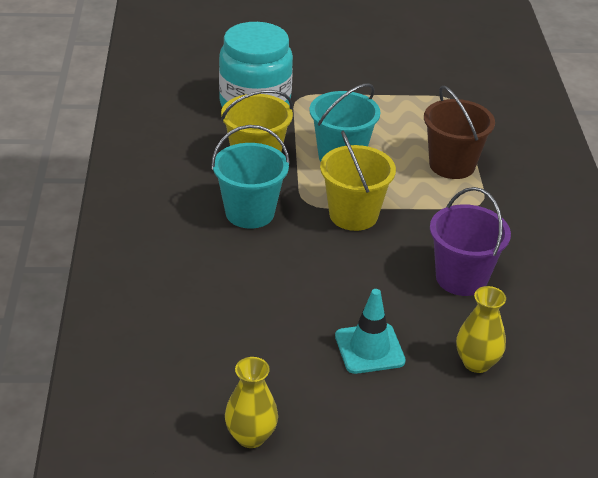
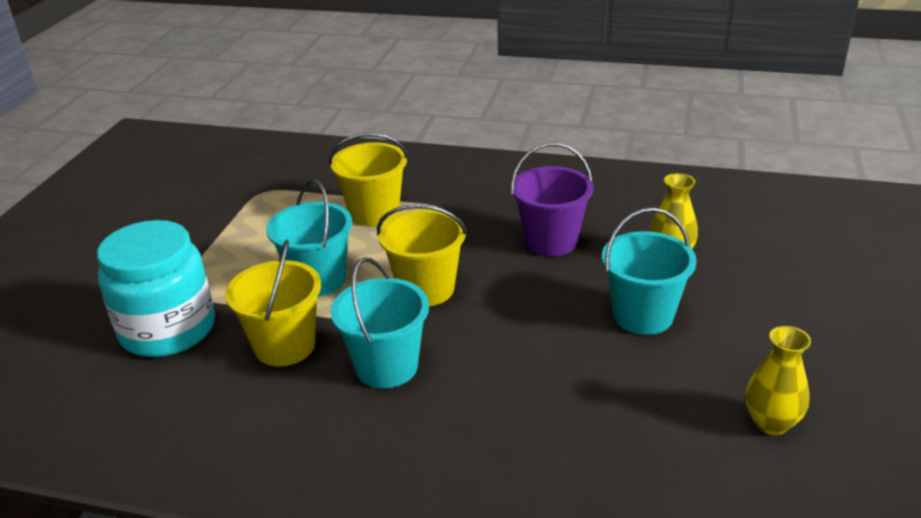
camera: 70 degrees left, 5 degrees down
(369, 348) = (642, 316): turquoise traffic cone -> turquoise bucket
(452, 165) = (374, 213): brown bucket -> yellow bucket

